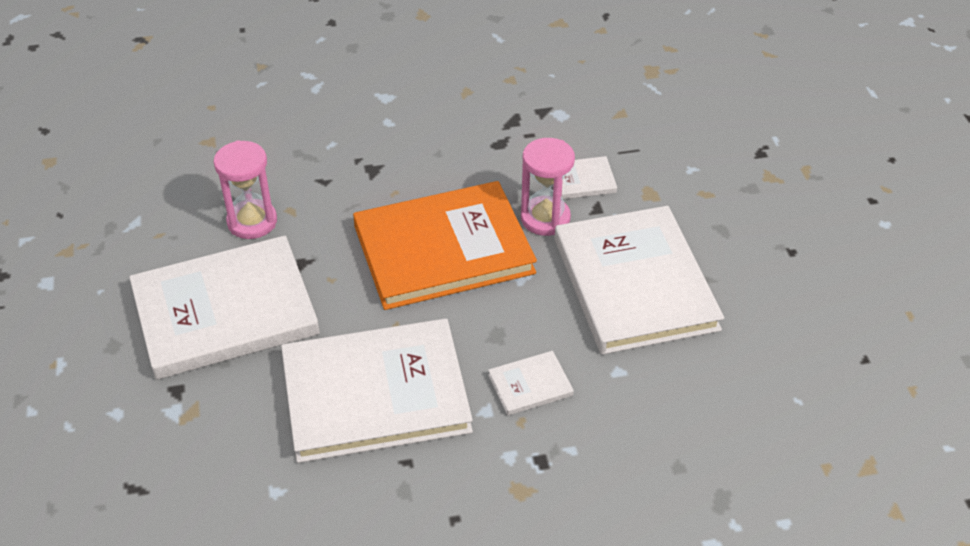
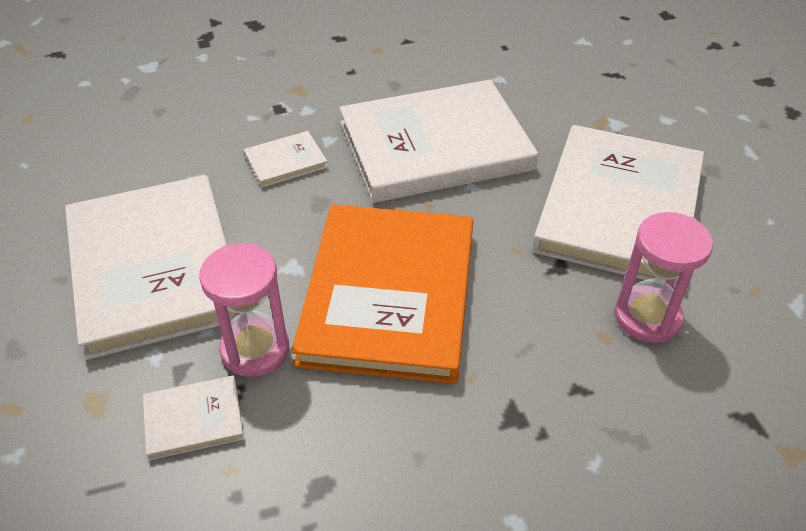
camera: 175 degrees right, 0 degrees up
(225, 311) = (619, 208): white book -> white book turned 45 degrees counterclockwise
(443, 249) = (389, 295): orange book -> orange book turned 60 degrees counterclockwise

